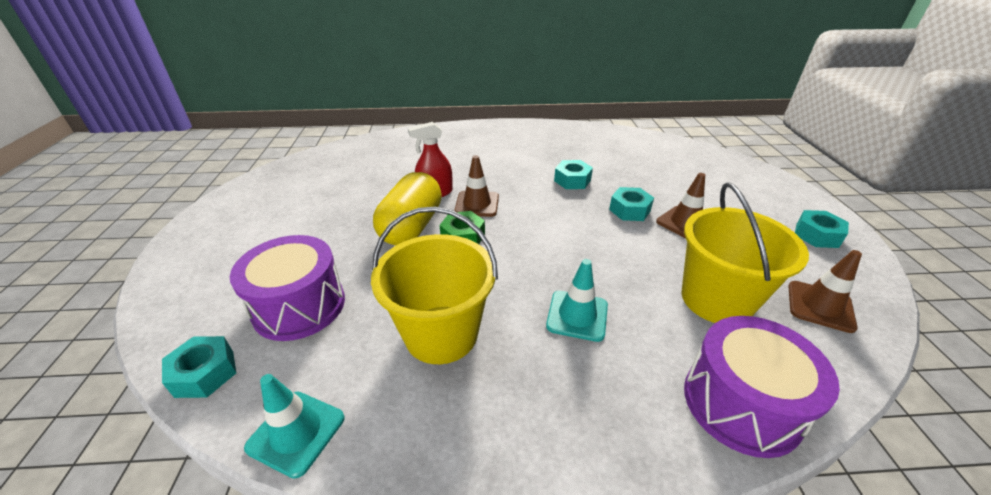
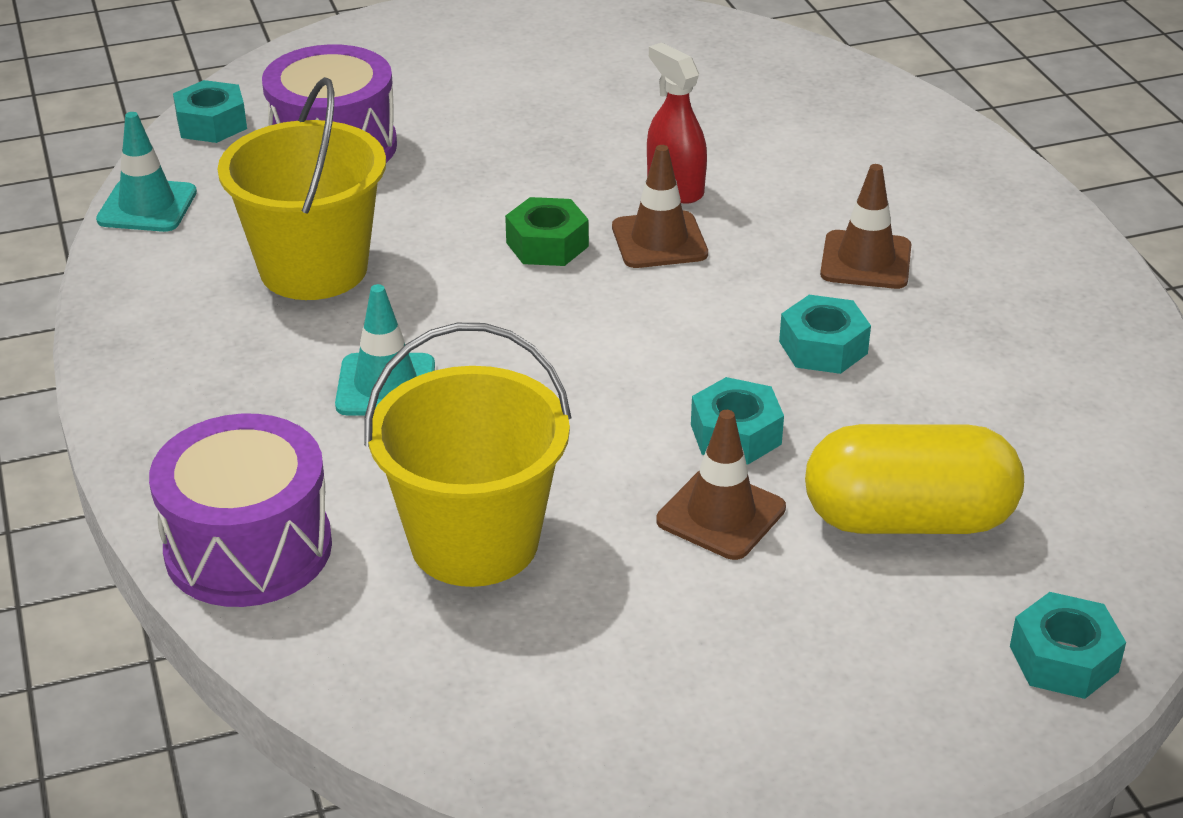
camera: 75 degrees right, 0 degrees up
(411, 226) = (553, 188): yellow capsule -> yellow capsule (908, 520)
(816, 235) = (769, 729): turquoise nut -> turquoise nut (1063, 659)
(820, 306) = (499, 680): brown traffic cone -> brown traffic cone (866, 261)

